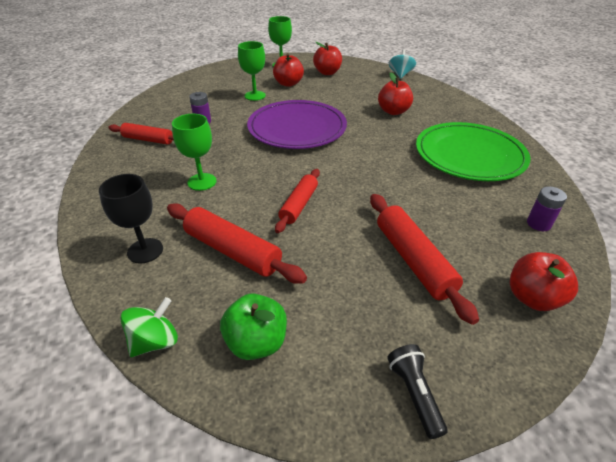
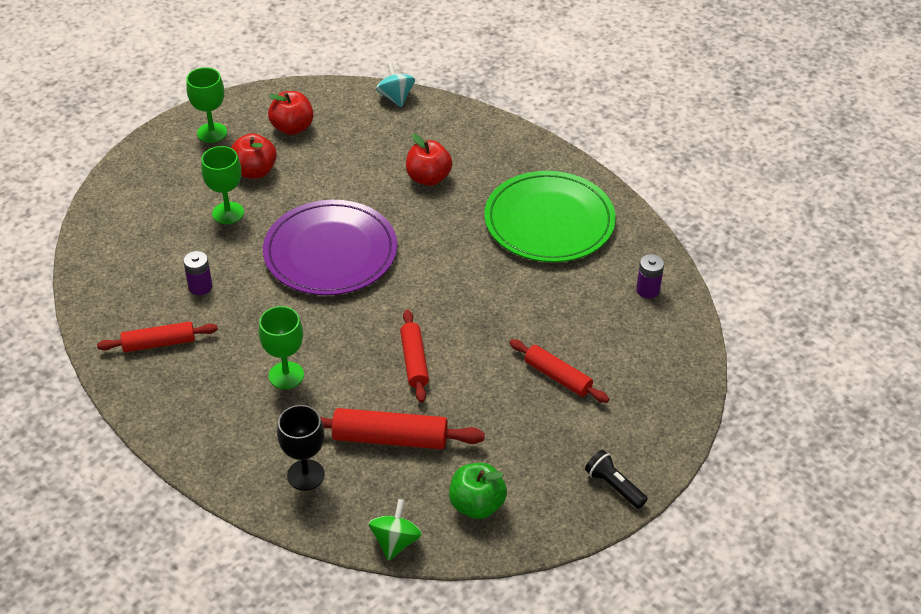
camera: 30 degrees left, 5 degrees up
(413, 260) = (557, 377): red rolling pin -> red rolling pin, size x0.67
(532, 298) = (667, 371): red apple -> none

